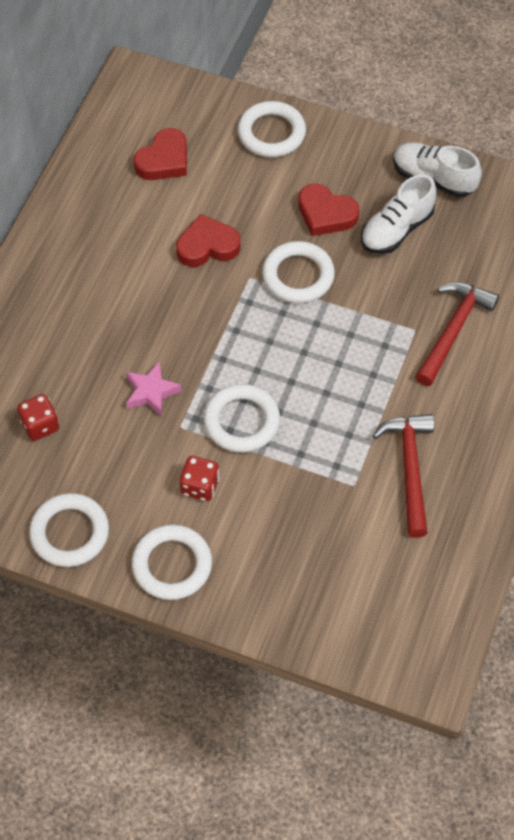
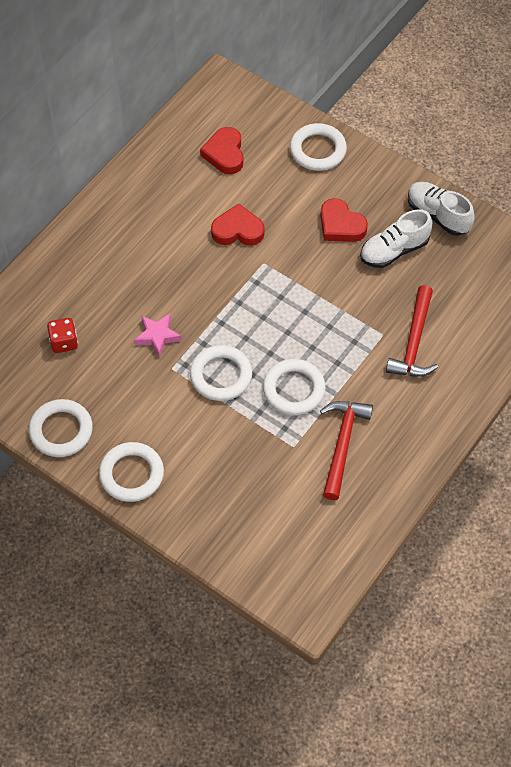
camera: 15 degrees right, 0 degrees up
(164, 160) = (225, 154): red heart -> red heart turned 120 degrees clockwise
(200, 486) = (172, 418): red dice -> none
(298, 276) = (302, 270): white ring -> white ring (294, 389)
(453, 330) = (414, 342): red hammer -> red hammer turned 150 degrees clockwise

